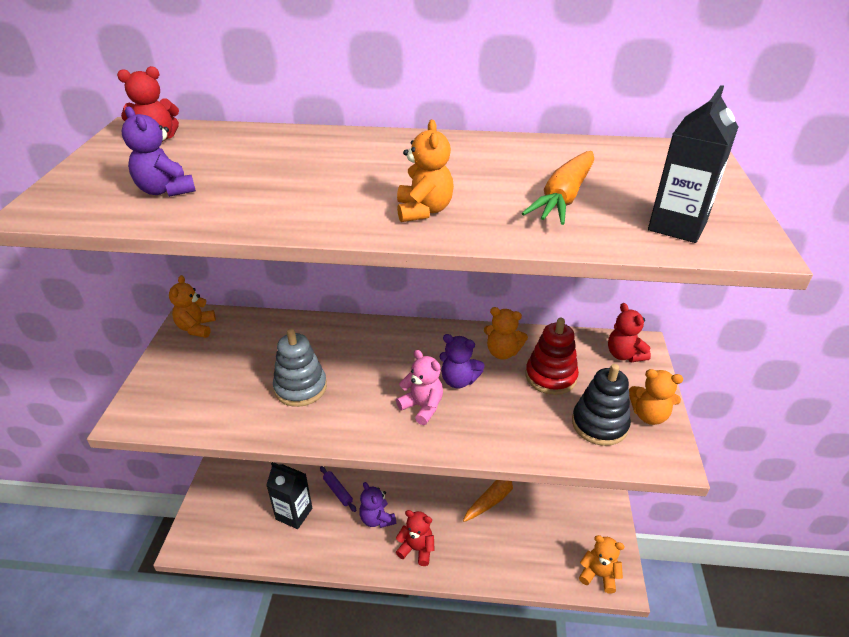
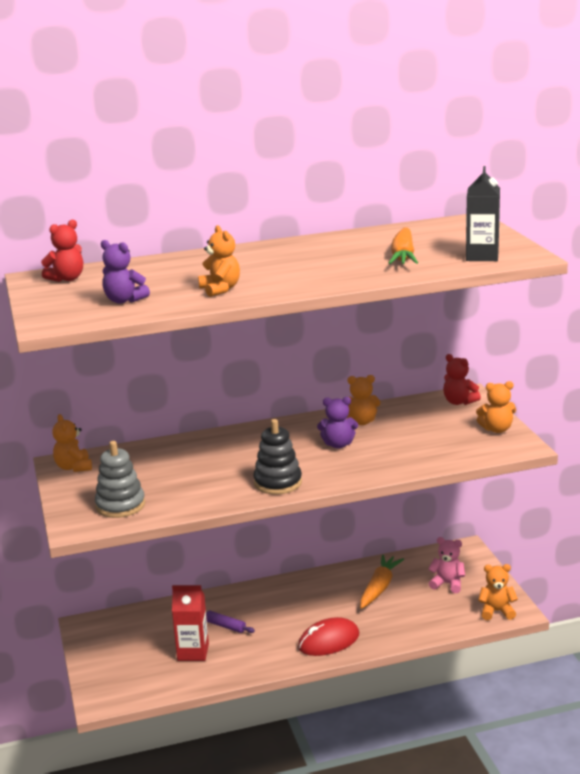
camera: 20 degrees left, 15 degrees down
(294, 514) = (193, 652): black carton -> red carton
(300, 388) = (209, 478): grey stacking toy -> grey stacking toy (120, 505)
(377, 519) = (277, 633): purple teddy bear -> none
(417, 549) = (328, 641): red teddy bear -> red mouse
(422, 407) = (320, 465): pink teddy bear -> pink teddy bear (447, 584)
(423, 211) = (319, 277): orange teddy bear -> orange teddy bear (220, 289)
(550, 376) = (410, 426): red stacking toy -> none
(599, 424) = (463, 442): black stacking toy -> black stacking toy (278, 483)

